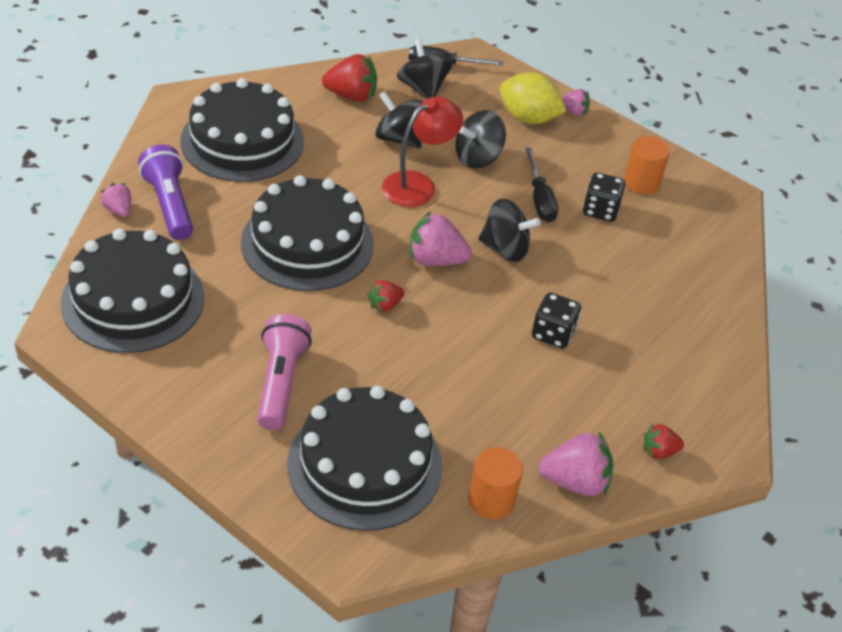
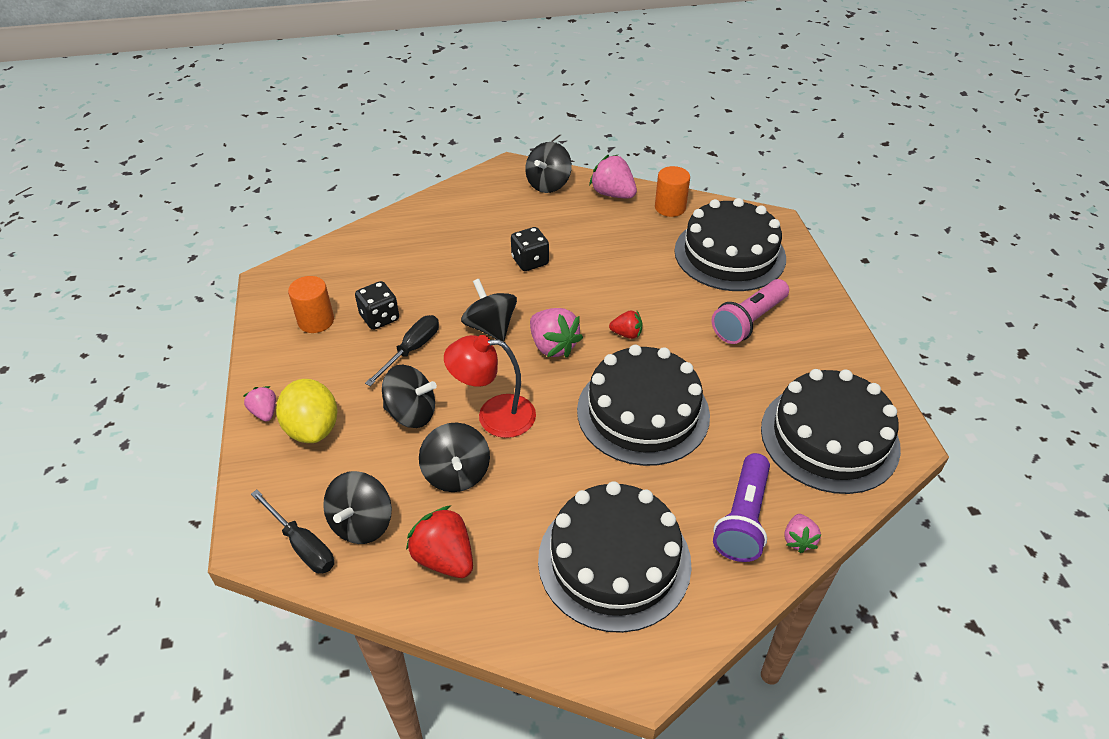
camera: 135 degrees left, 0 degrees up
(659, 451) = (548, 184): red strawberry -> black spinning top

